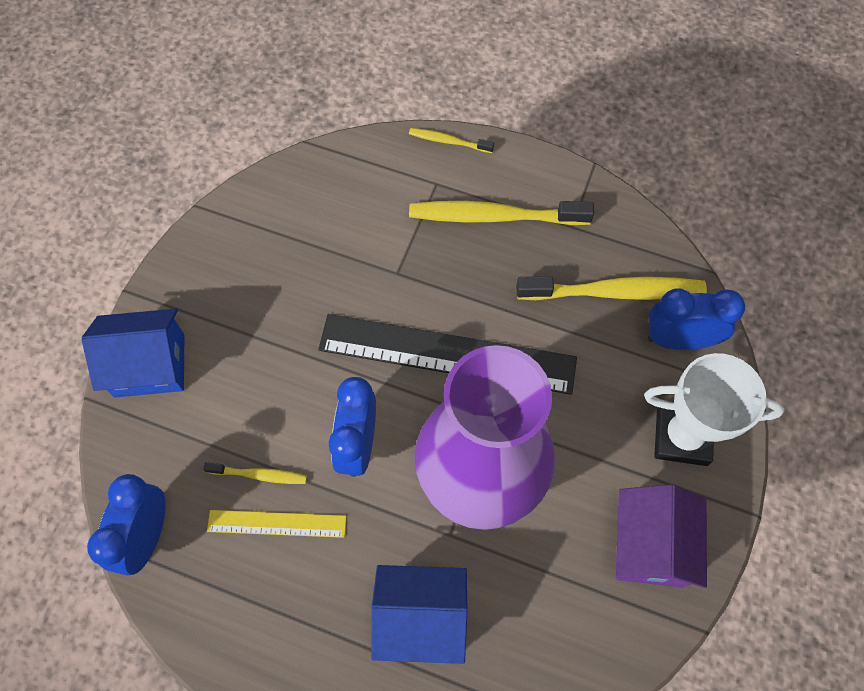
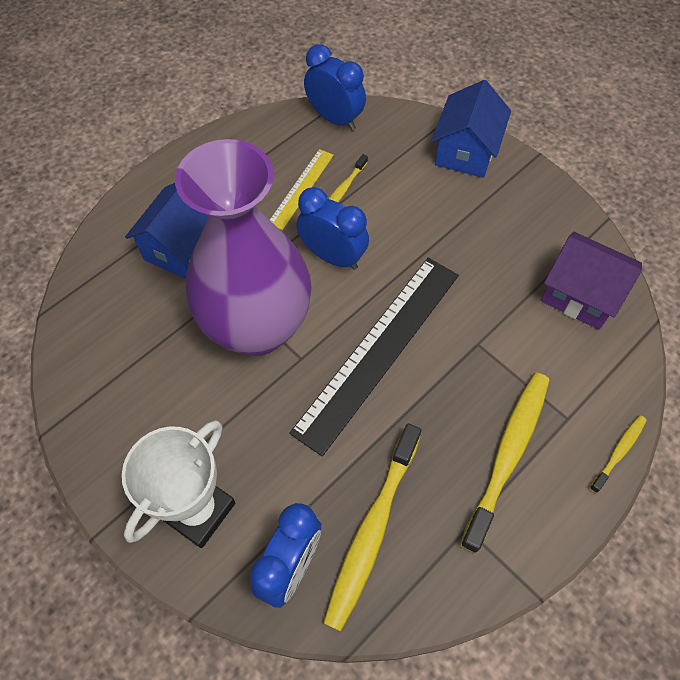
camera: 115 degrees right, 5 degrees down
(650, 545) = (128, 429): purple house -> purple house (580, 295)

